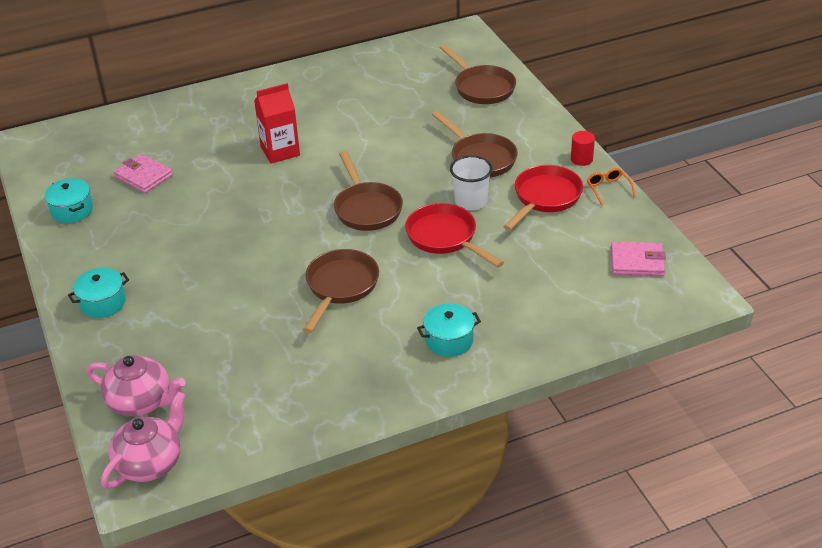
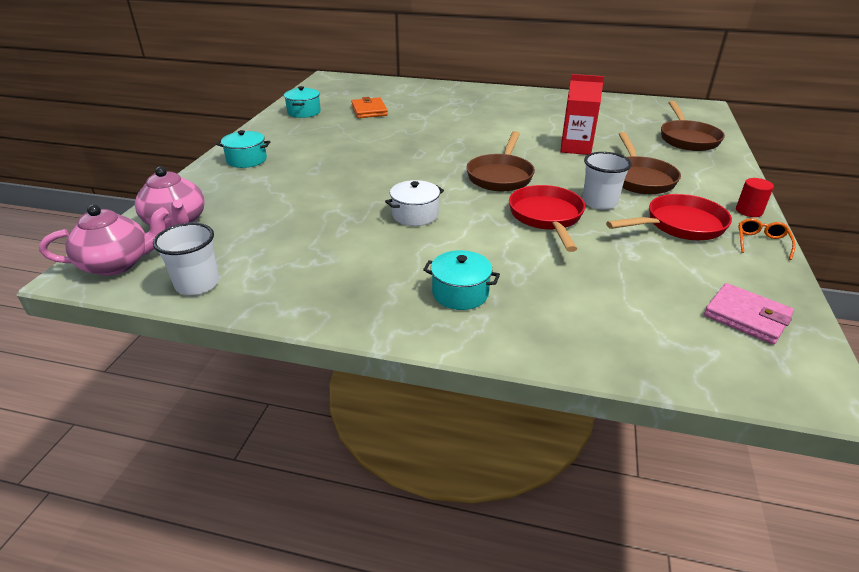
camera: 35 degrees right, 5 degrees down
(143, 176) = (369, 110): pink wallet -> orange wallet
(246, 440) = (197, 284): none -> white cup
(280, 151) = (476, 126): red carton -> red carton (575, 148)
(340, 287) = (415, 215): brown pan -> white pot

